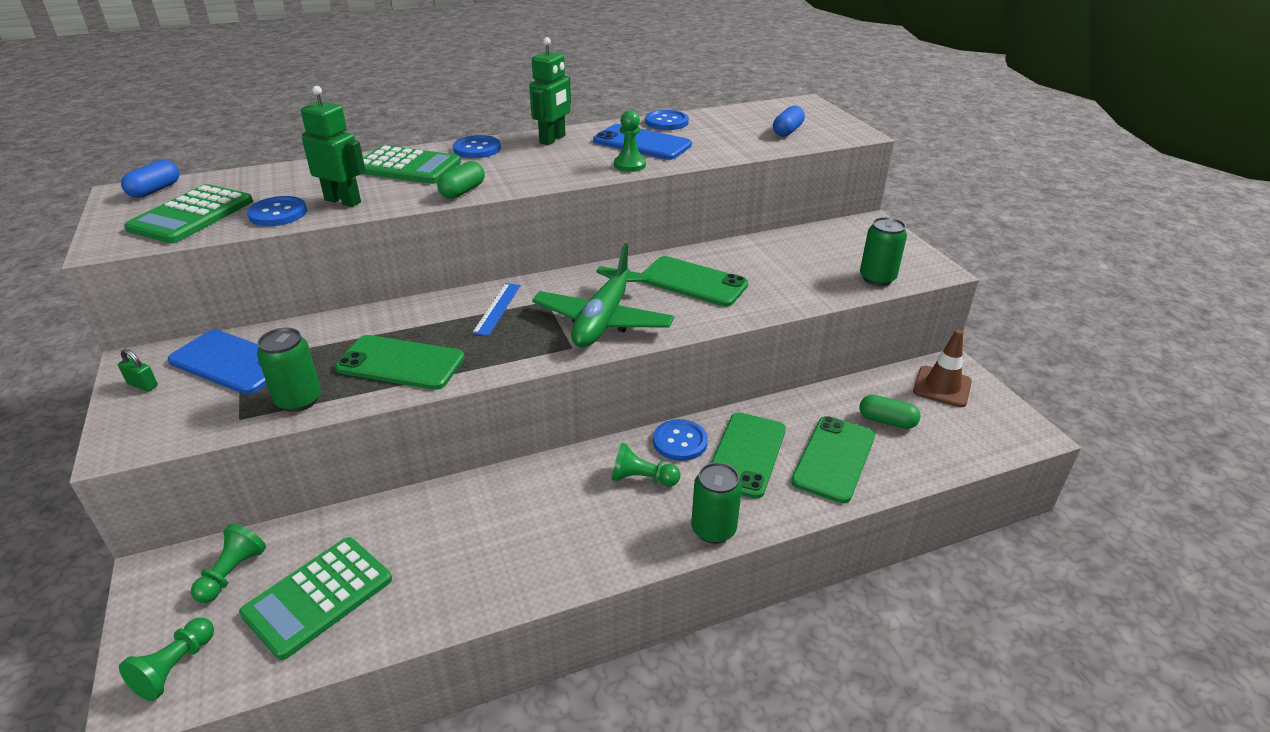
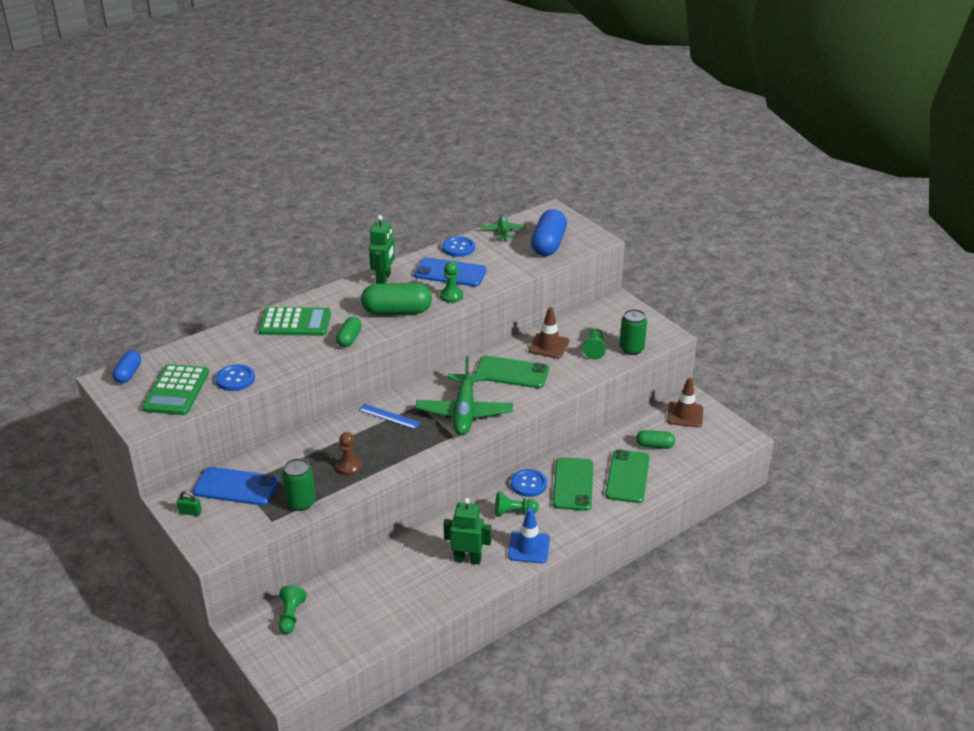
camera: 15 degrees left, 0 degrees up
(175, 667) = (294, 667): green pawn -> green pawn (594, 349)
(318, 596) = (352, 617): green calculator -> none
(343, 201) = (272, 361): green robot -> green robot (467, 559)
(400, 363) = (349, 467): green phone -> brown pawn
(477, 149) = (334, 297): blue button -> none
(497, 308) = (389, 416): blue ruler -> blue ruler turned 60 degrees counterclockwise
(547, 171) = (397, 311): none -> green capsule
(643, 540) = (529, 547): none -> blue traffic cone
(713, 529) = (568, 533): green can -> none
(733, 114) = (503, 232): none -> green plane
(758, 259) = (549, 346): none -> brown traffic cone
(787, 131) = (548, 244): blue capsule -> blue capsule, size x1.79

